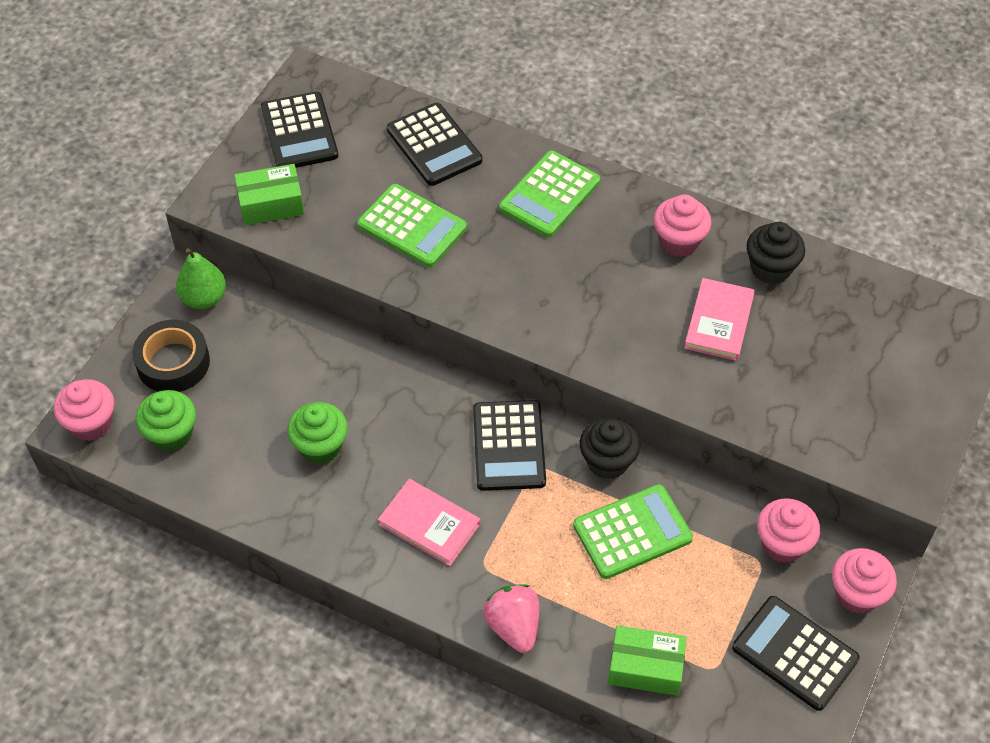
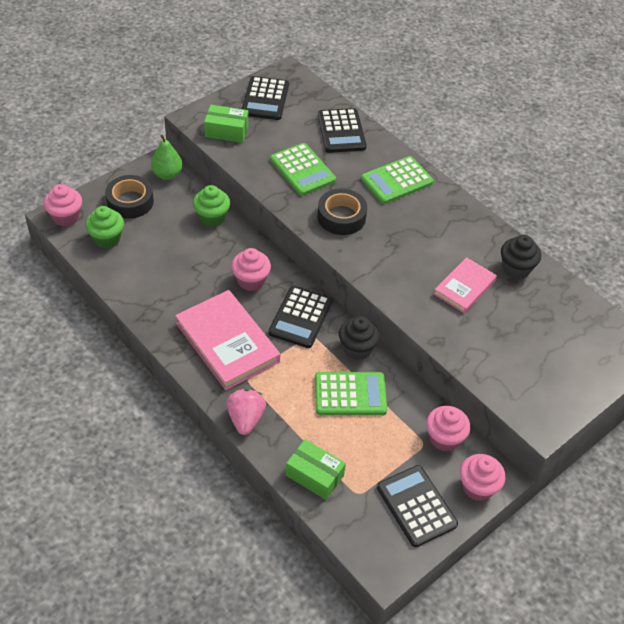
camera: 20 degrees right, 5 degrees down
(320, 446) = (188, 276): green cupcake -> green cupcake (212, 218)
(429, 524) = (227, 342): pink book -> pink book, size x1.70
(503, 279) = (341, 217): none -> black tape
(679, 241) = (464, 233): pink cupcake -> pink cupcake (251, 281)

